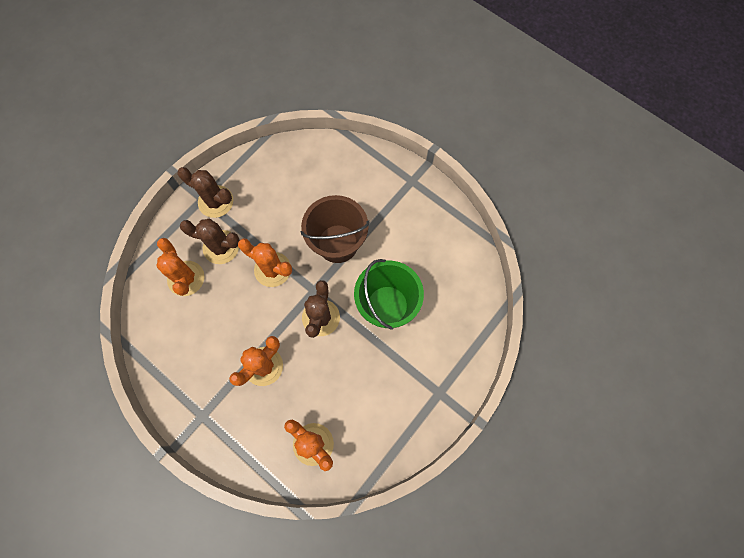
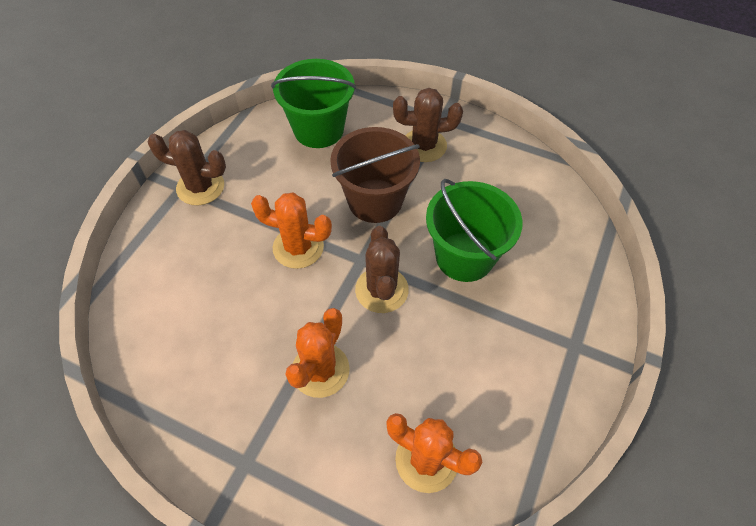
camera: 15 degrees left, 15 degrees down
(186, 278) = (179, 283): orange cactus -> none
(221, 247) = (220, 236): brown cactus -> brown cactus (424, 145)
(314, 169) = (318, 129): none -> green bucket

